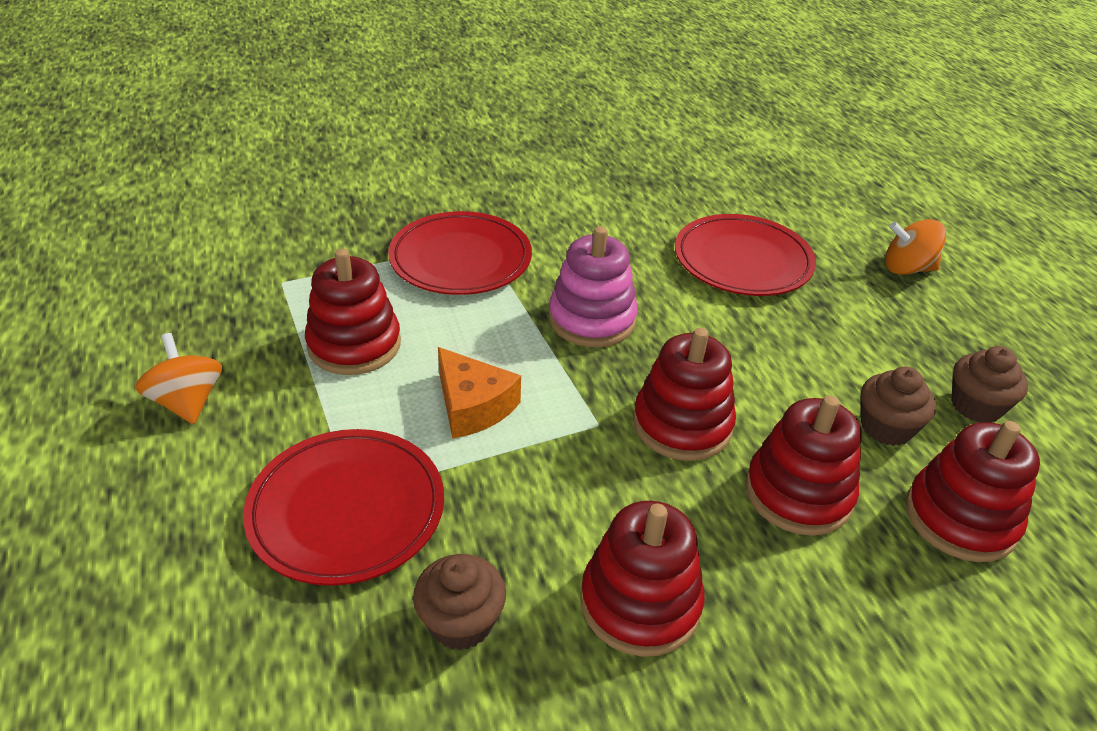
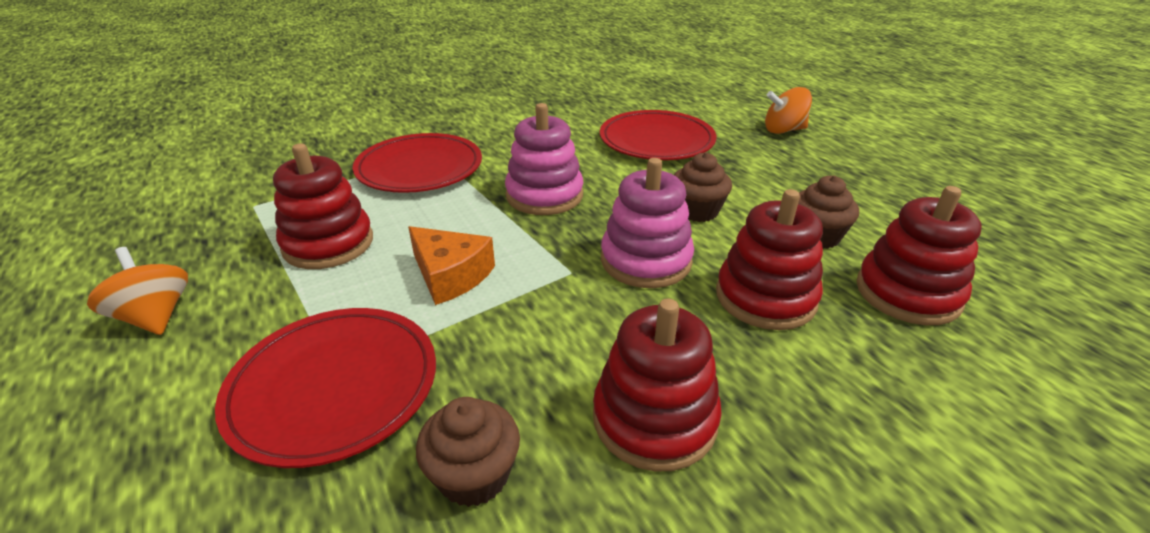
camera: 10 degrees left, 5 degrees down
(682, 425) = (646, 260): red stacking toy -> pink stacking toy
(976, 406) = (878, 211): brown cupcake -> brown cupcake (697, 211)

